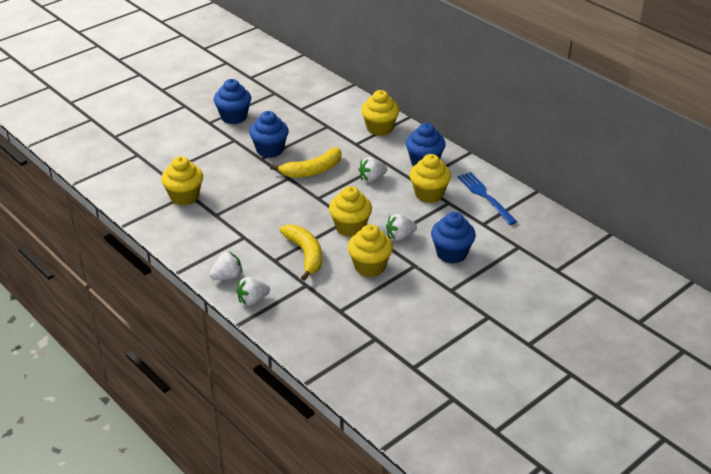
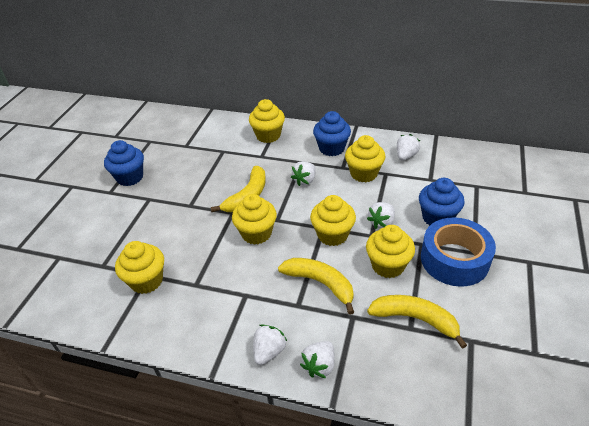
camera: 30 degrees left, 5 degrees up
(270, 150) = (191, 194): blue cupcake -> none
(292, 200) = (256, 233): none -> yellow cupcake
(350, 307) = (415, 319): none -> yellow banana
(428, 287) = (454, 259): none -> blue tape
(484, 196) = (406, 156): blue fork -> white strawberry

